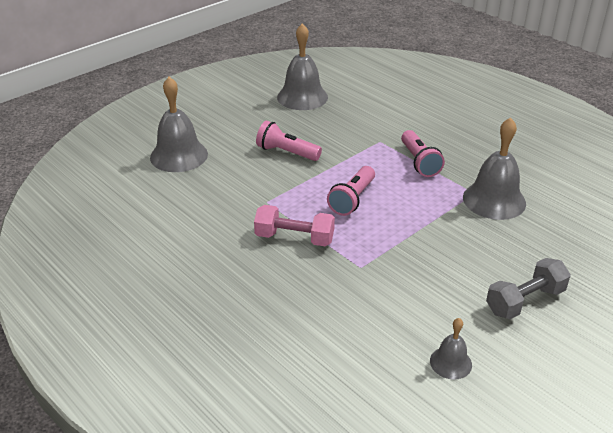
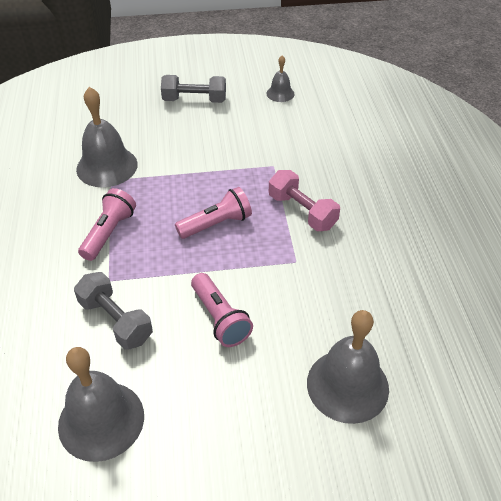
camera: 145 degrees left, 10 degrees up
(347, 128) = (116, 320): none -> grey dumbbell

